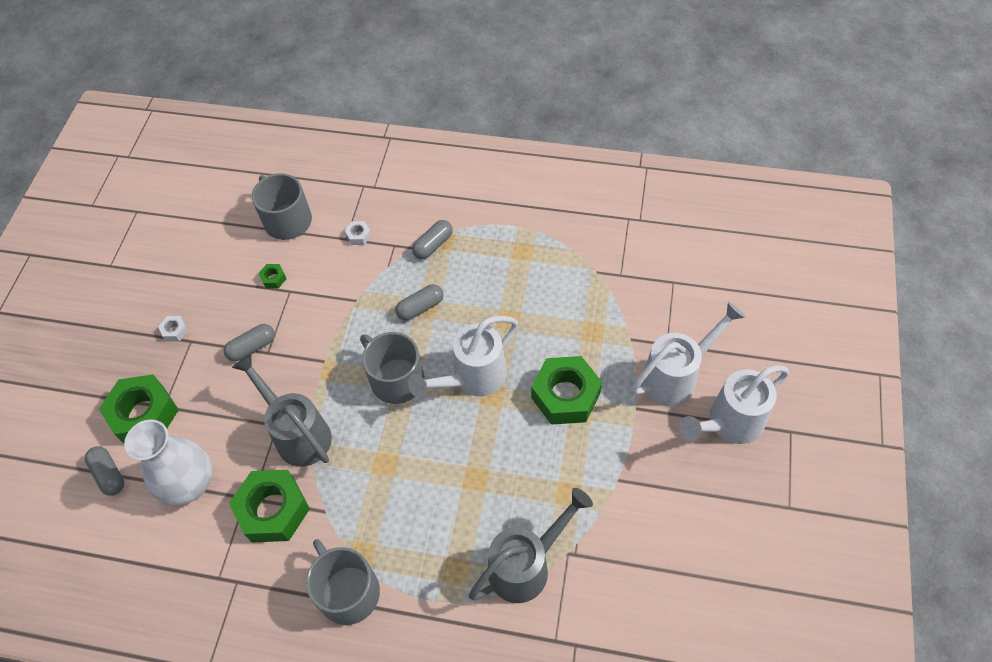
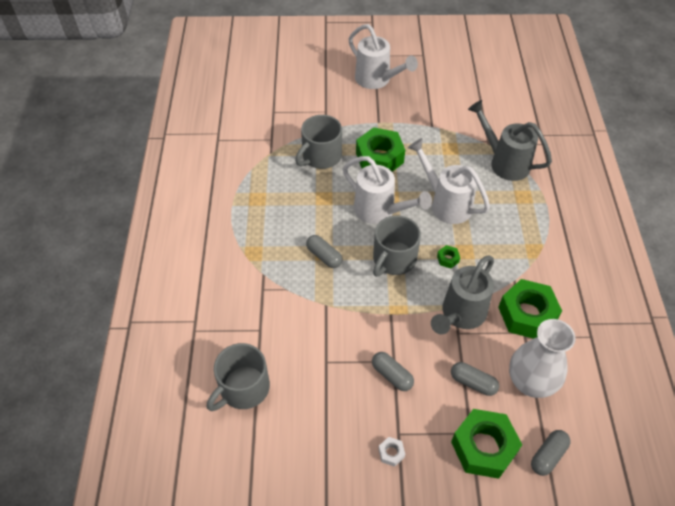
camera: 105 degrees left, 5 degrees down
(273, 278) = (315, 380): green nut -> green nut (448, 259)
(348, 591) = (562, 252): grey mug -> grey mug (321, 156)
(358, 236) = (255, 319): white nut -> none
(433, 245) = (259, 260): grey capsule -> grey capsule (473, 383)
(675, 377) = (350, 105): white watering can -> white watering can (446, 204)

